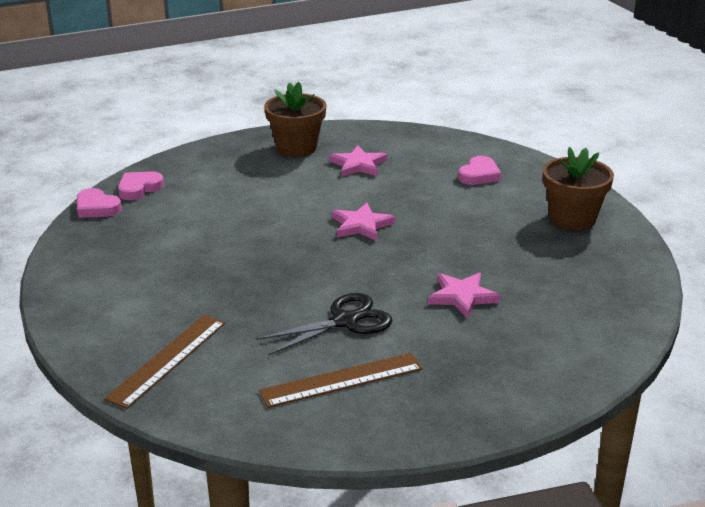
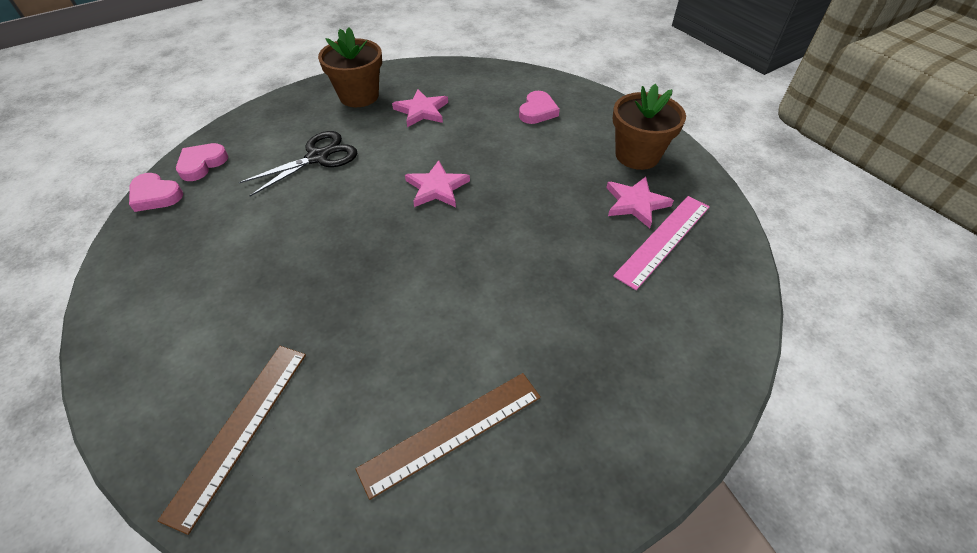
camera: 10 degrees left, 20 degrees up
(344, 321) = (440, 331): black scissors -> black scissors (317, 157)
(462, 297) = (558, 275): pink star -> pink star (635, 203)
(573, 282) = (663, 240): none -> pink ruler

